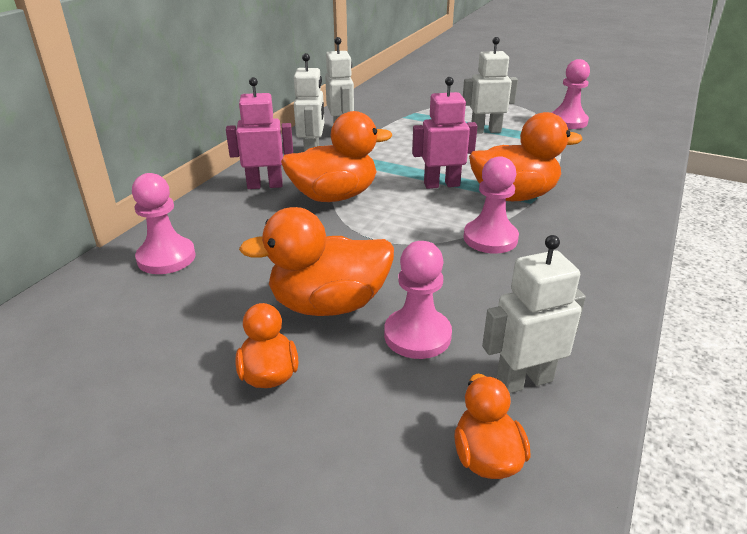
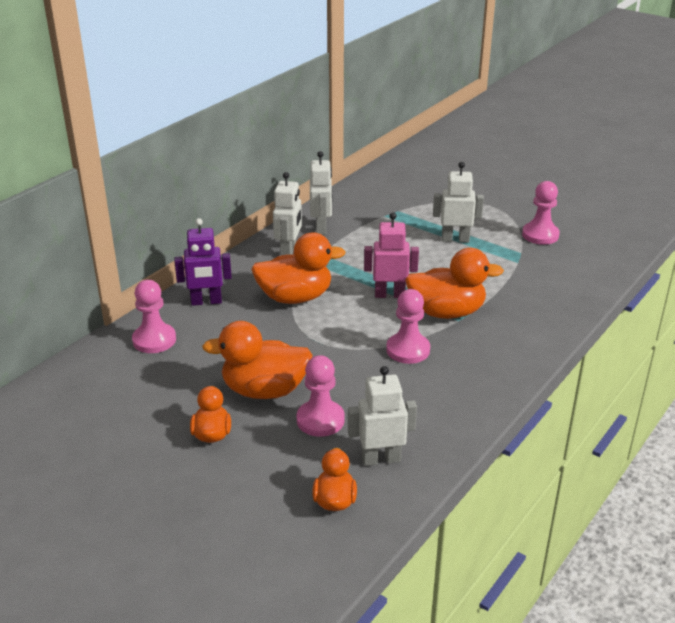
camera: 10 degrees right, 0 degrees up
(227, 209) = (206, 302): none -> purple robot
(265, 185) = (241, 281): pink robot -> none

